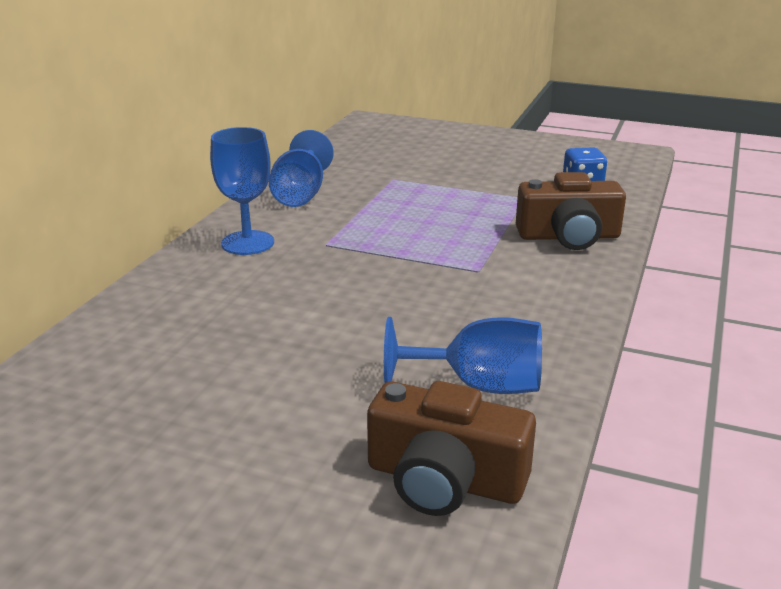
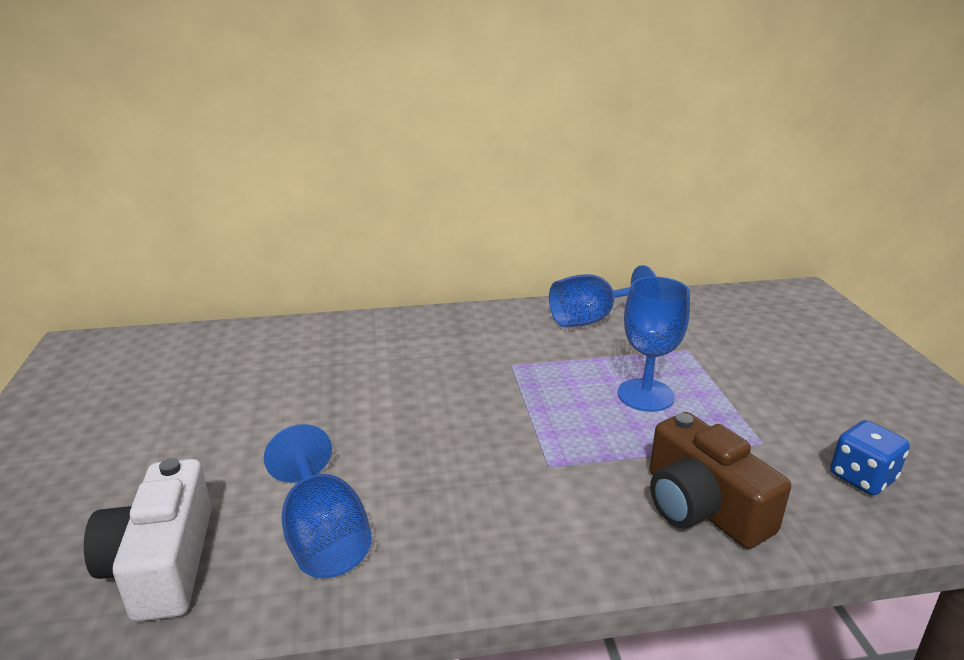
camera: 60 degrees right, 0 degrees up
(247, 243) = (476, 331): blue goblet -> blue goblet (645, 395)
(444, 480) = (162, 563): brown camera -> white camera

